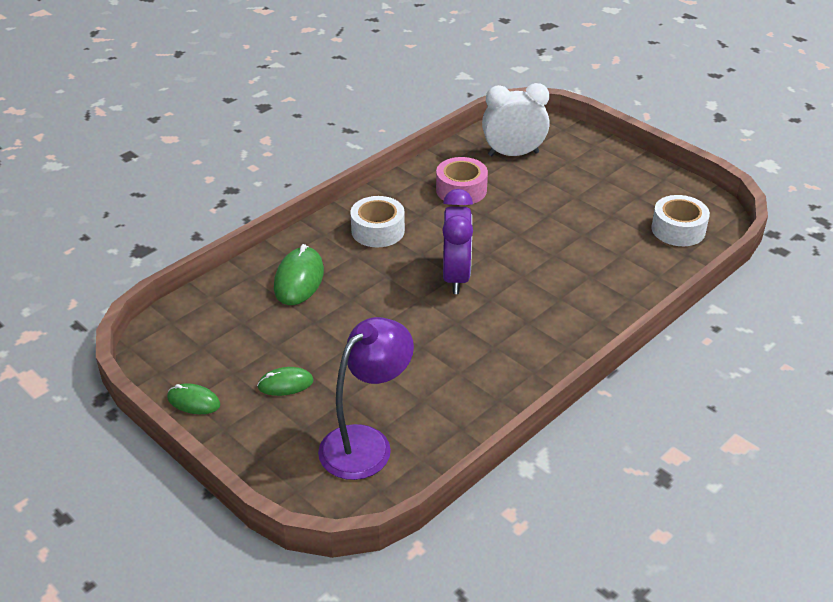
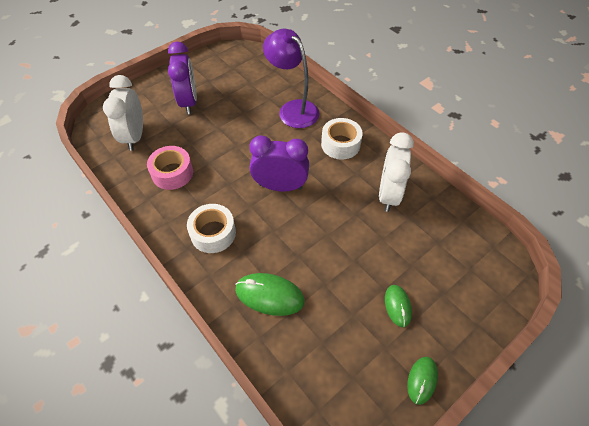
camera: 85 degrees left, 15 degrees up
(366, 443) = (453, 253): purple lamp -> purple lamp (293, 109)
(459, 379) = (388, 194): none -> white clock
(588, 185) = (189, 102): none -> purple clock
(678, 229) = (248, 69): white tape -> white tape (340, 144)

